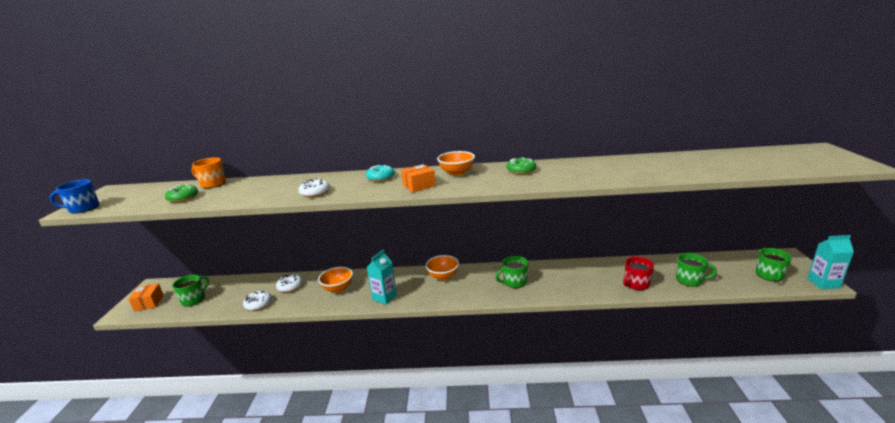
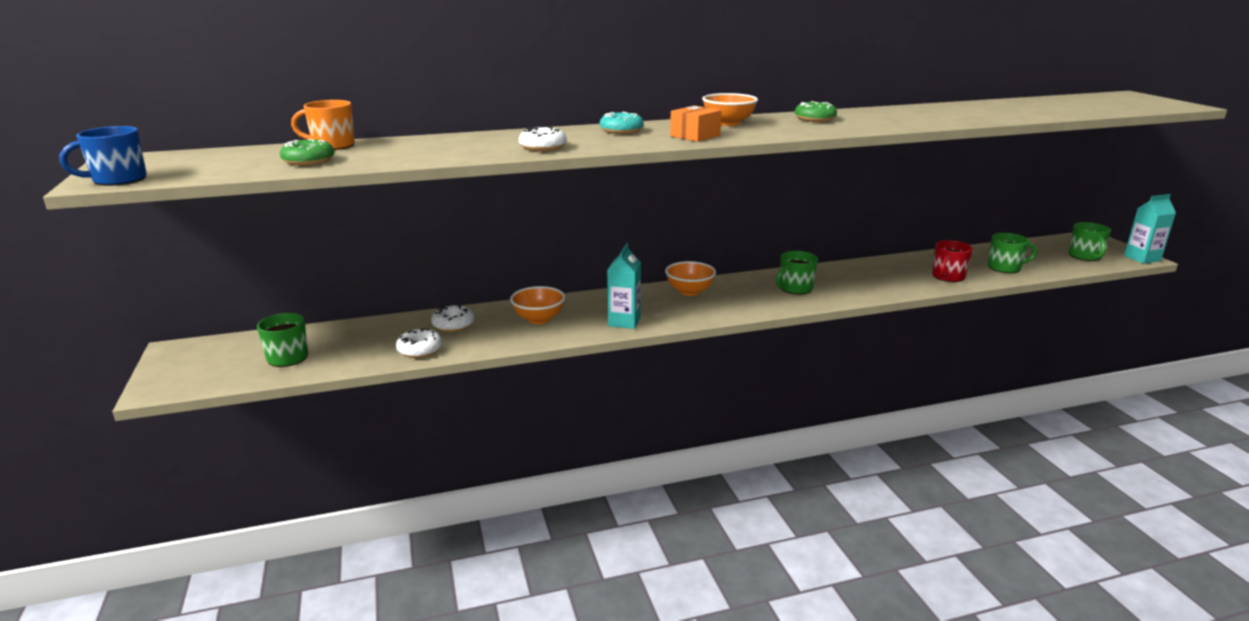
camera: 20 degrees left, 0 degrees up
(149, 303) = (199, 370): orange box -> none

